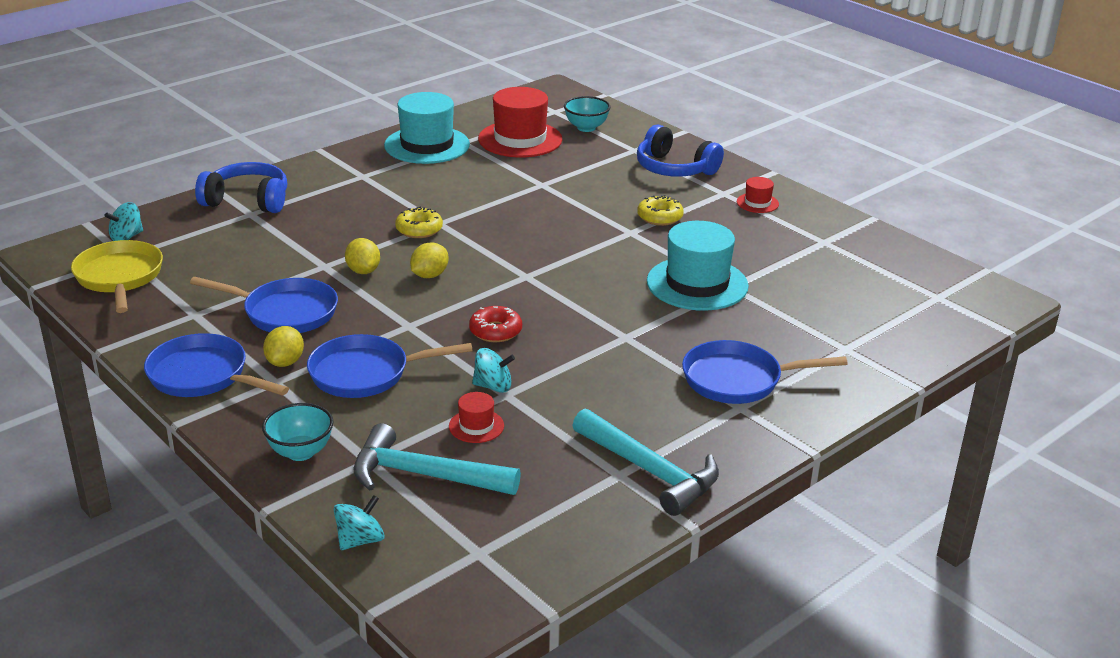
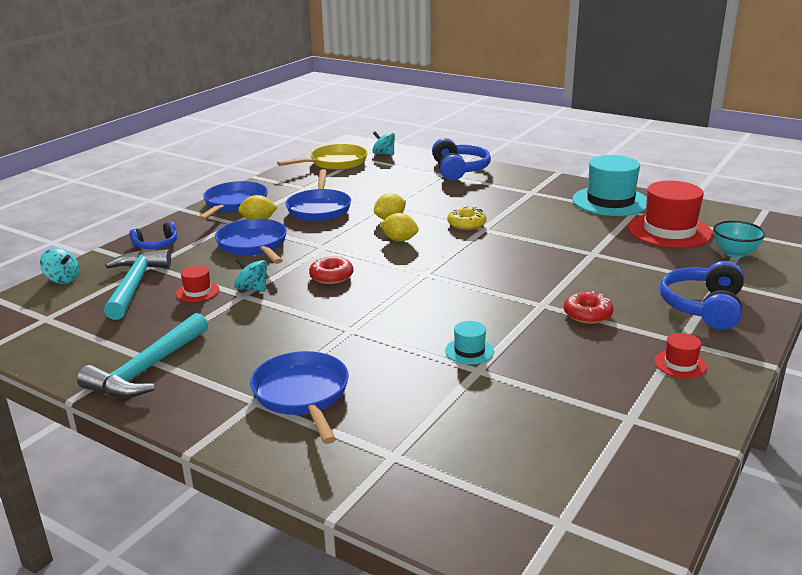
camera: 75 degrees right, 5 degrees down
(300, 452) = (156, 245): turquoise bowl -> blue headphones
(493, 386) = (252, 289): turquoise spinning top -> turquoise spinning top turned 135 degrees clockwise
(660, 217) = (587, 314): yellow donut -> red donut
(697, 284) = (469, 351): turquoise hat -> turquoise hat, size x0.46

